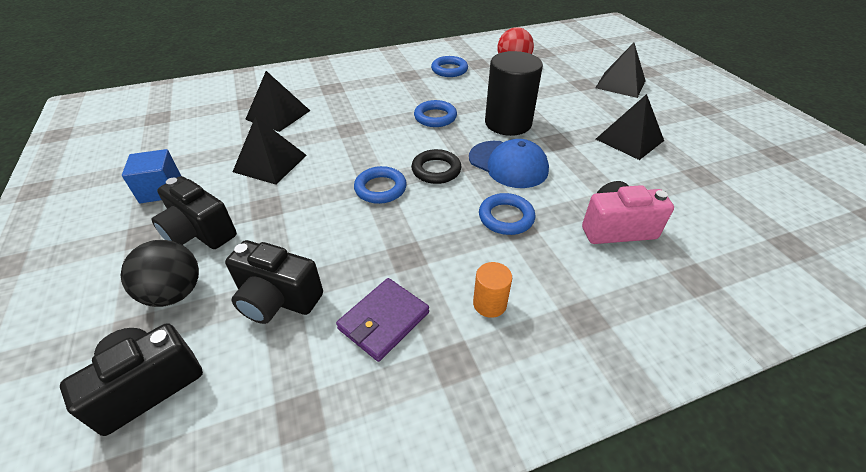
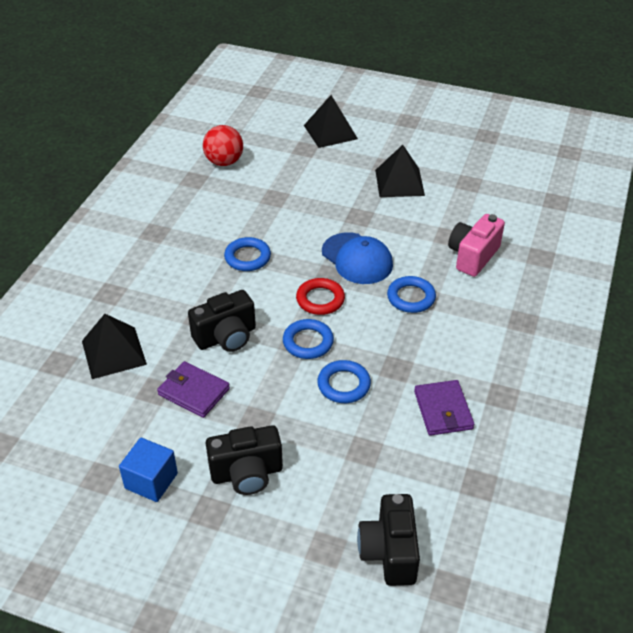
camera: 50 degrees left, 0 degrees up
(175, 293) = (308, 511): black ball -> none
(270, 163) = (194, 392): black pyramid -> purple wallet
(277, 299) = (372, 455): black camera -> black camera (226, 337)
(436, 170) = (320, 299): black ring -> red ring
(449, 70) = (181, 203): blue ring -> blue ring (344, 385)
(489, 304) = (476, 354): orange cylinder -> none
(508, 123) = (307, 224): black cylinder -> none
(508, 164) = (357, 259): blue cap -> blue cap turned 60 degrees clockwise

